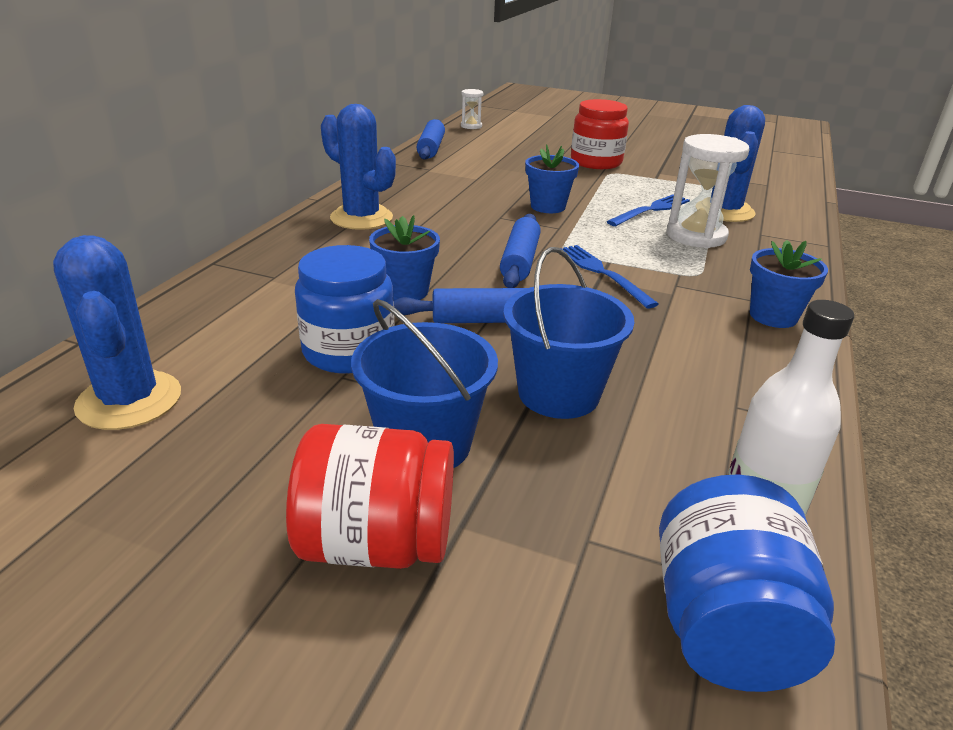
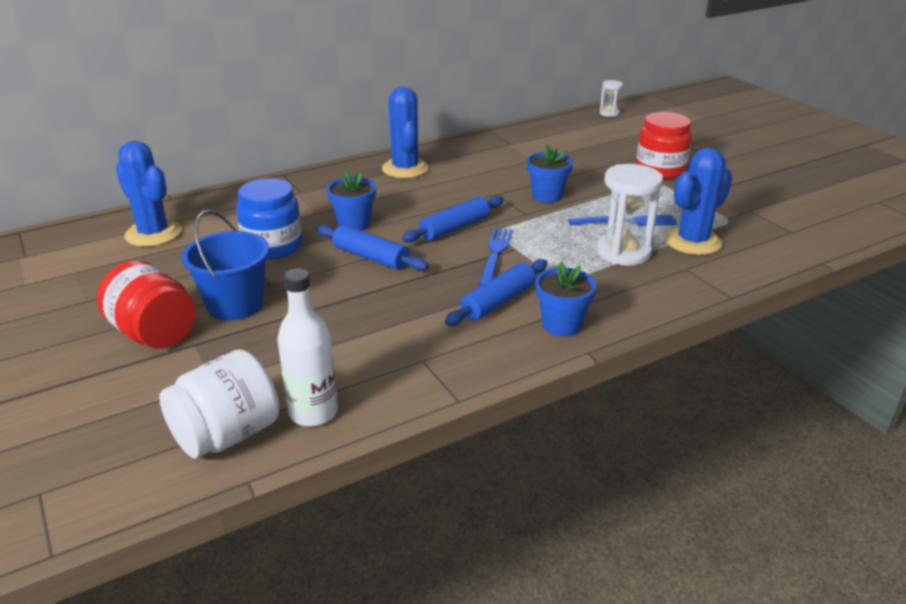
camera: 40 degrees right, 0 degrees up
(129, 400) = (153, 234): blue cactus -> blue cactus turned 60 degrees counterclockwise
(431, 148) = (541, 126): blue rolling pin -> blue rolling pin (498, 302)
(558, 394) = (337, 310): blue bucket -> none
(724, 626) = (227, 435): blue jar -> white jar

